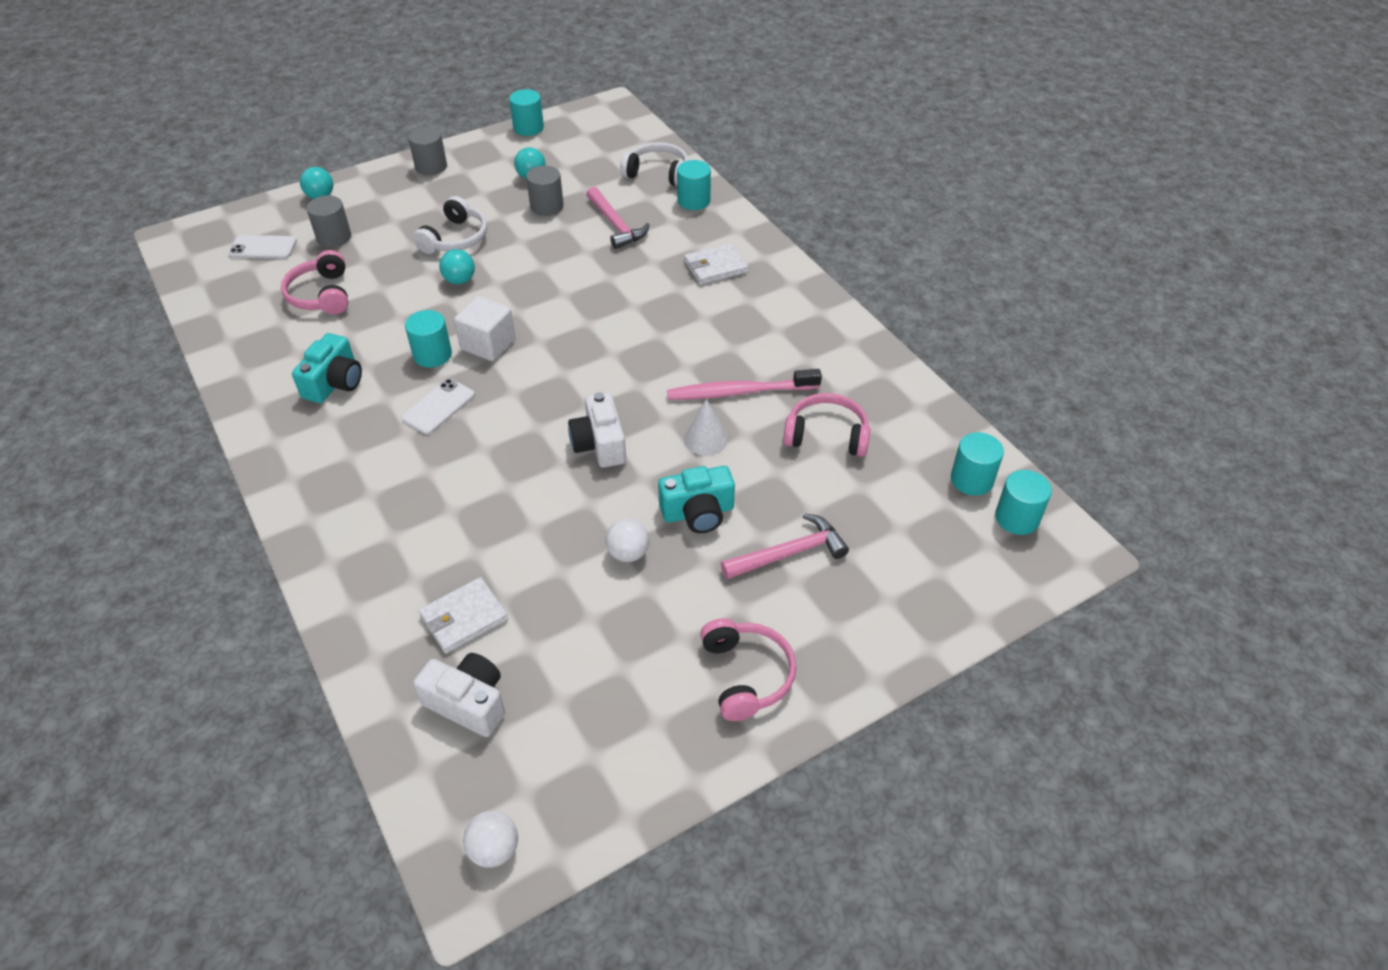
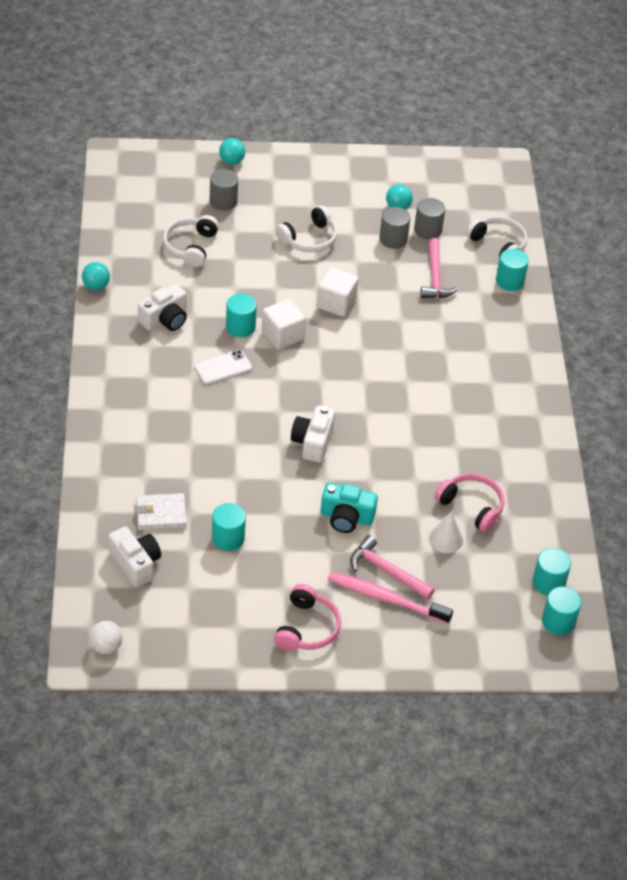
camera: 25 degrees right, 0 degrees up
(263, 247) = (170, 189): white phone -> none
(322, 295) = (191, 246): pink headphones -> white headphones
(334, 383) = (165, 319): turquoise camera -> white camera
(431, 167) = (327, 167): grey cylinder -> grey cylinder (427, 230)
(459, 280) = (292, 276): turquoise ball -> turquoise ball (96, 286)
(527, 289) = (336, 303): none -> white cube
(528, 128) = (423, 160): turquoise cylinder -> turquoise cylinder (228, 538)
(628, 553) = (284, 522): white ball -> none
(705, 439) = (386, 471): white cone -> white cone (446, 539)
(715, 267) = (486, 345): white wallet -> none
(740, 392) = (434, 449): pink toothbrush -> pink toothbrush (386, 599)
(789, 553) = (387, 571): pink hammer -> pink hammer turned 150 degrees counterclockwise

